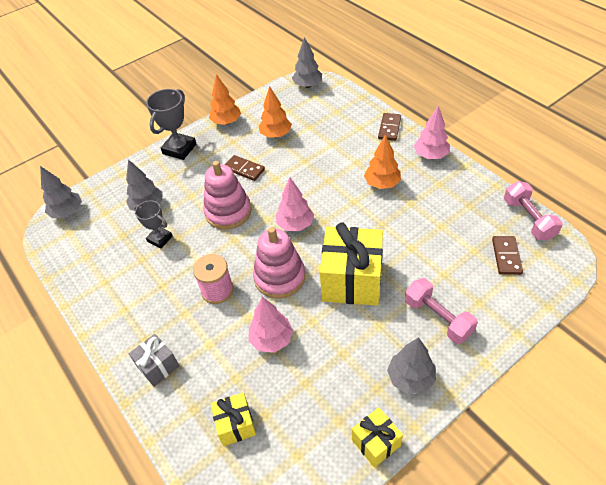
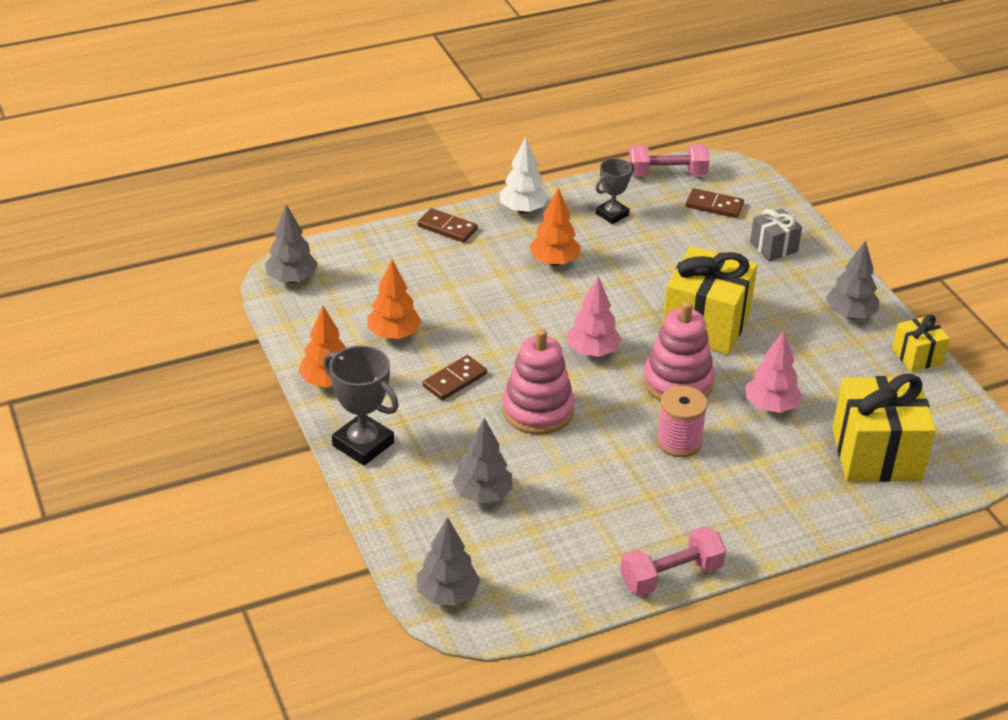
camera: 80 degrees left, 10 degrees down
(158, 366) = (781, 511): grey gift -> grey gift (773, 247)
(160, 239) = (559, 488): grey trophy -> grey trophy (612, 214)
(236, 425) = (876, 454): yellow gift -> yellow gift, size x1.92
(430, 155) = (523, 210): pink tree -> white tree
(438, 318) = (780, 276): pink dumbbell -> pink dumbbell (671, 575)

